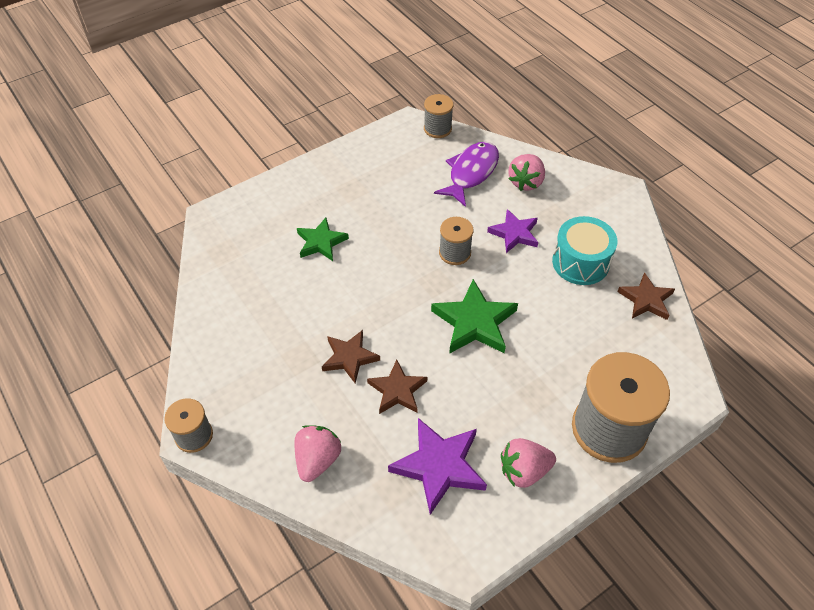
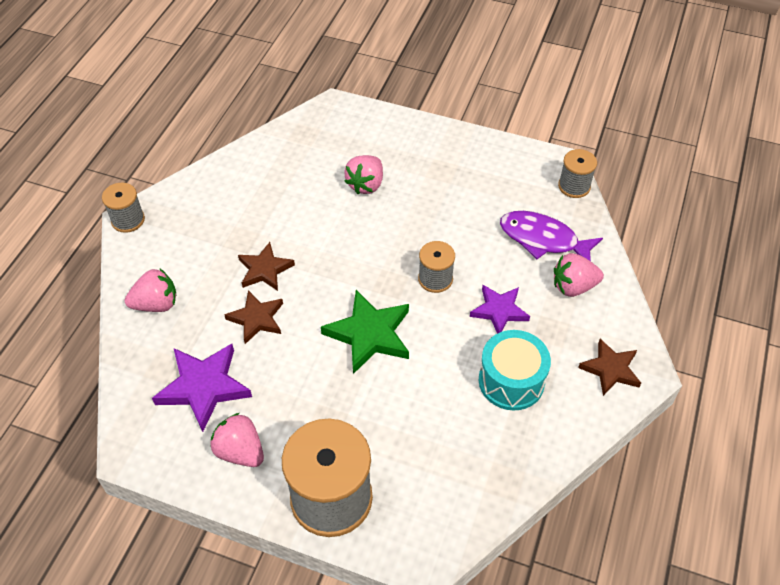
camera: 55 degrees right, 0 degrees up
(321, 242) = (366, 184): green star -> pink strawberry
(471, 173) = (543, 239): purple fish -> purple fish turned 150 degrees counterclockwise
(646, 300) = (512, 459): brown star -> brown star (610, 369)

